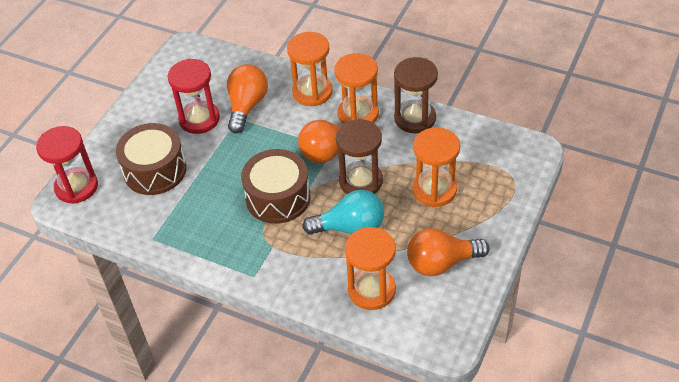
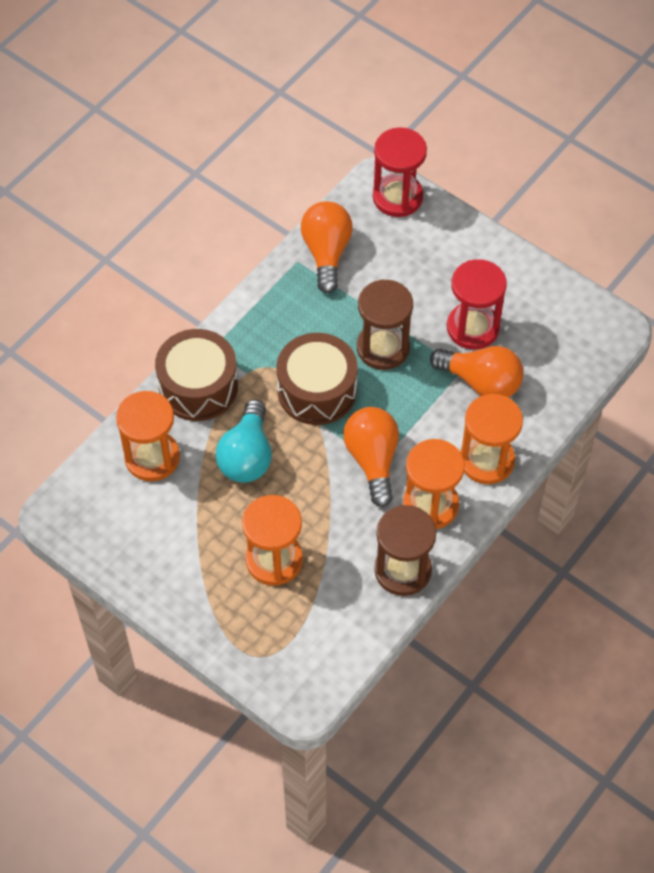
camera: 100 degrees right, 10 degrees up
(155, 170) = (399, 273): brown drum -> brown drum (198, 386)
(361, 181) = (314, 482): brown hourglass -> brown hourglass (383, 348)
(441, 263) = (163, 537): orange light bulb -> orange light bulb (326, 253)

